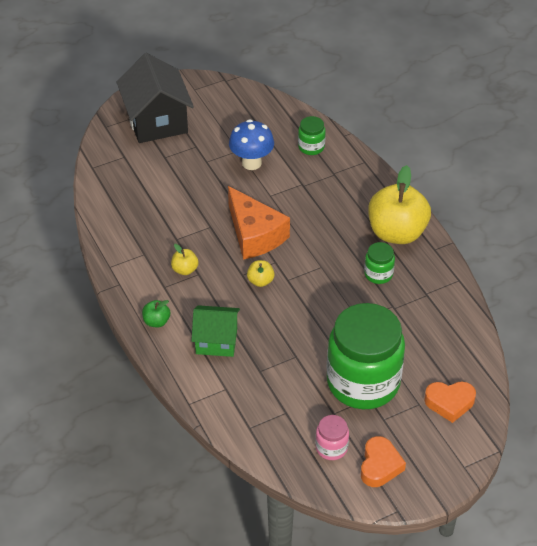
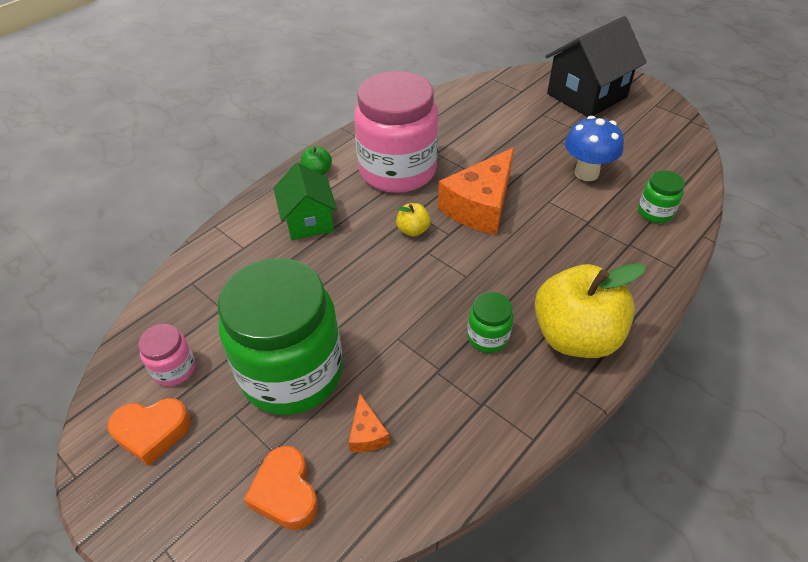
camera: 70 degrees right, 0 degrees up
(185, 270) = (397, 170): yellow apple -> pink jar
(425, 354) = (367, 433): none -> orange cheese

